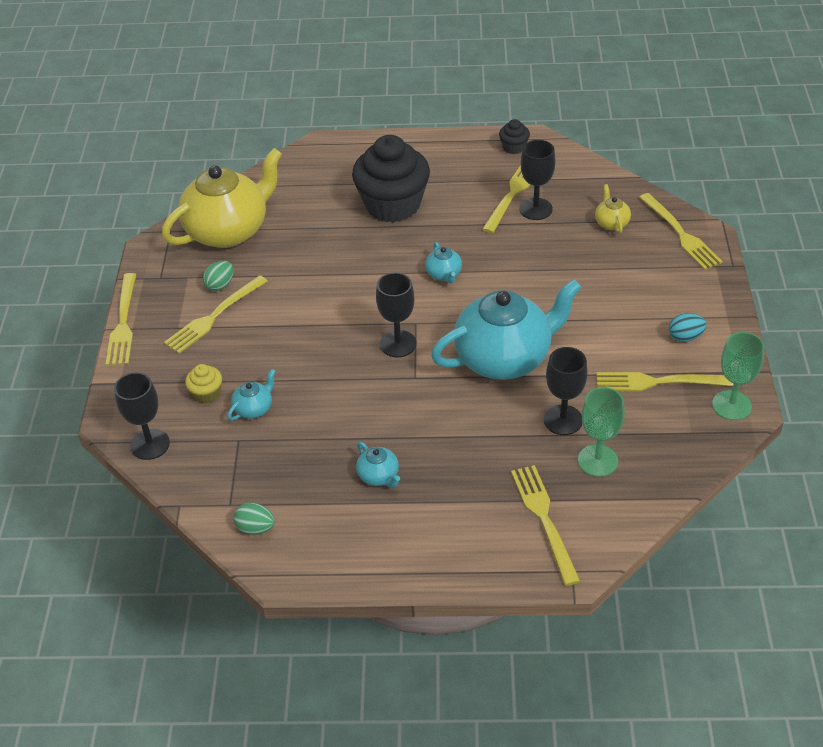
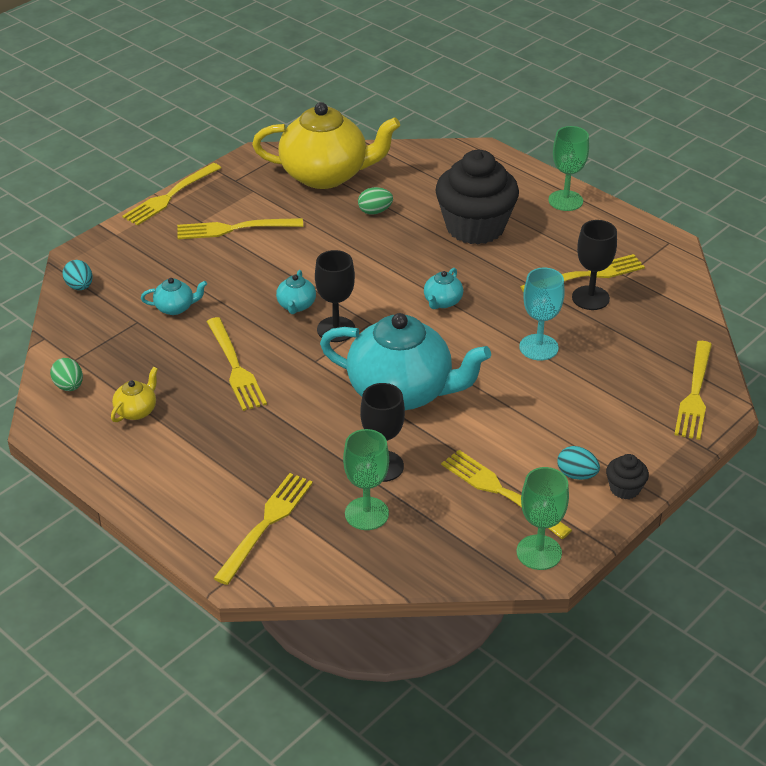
camera: 40 degrees right, 5 degrees down
(150, 444) = (80, 286): black goblet -> turquoise egg
(206, 393) = (159, 277): yellow cupcake -> none
(220, 285) = (268, 210): green egg -> green egg (375, 211)
(364, 422) = (235, 367): none -> yellow fork
(379, 476) = (194, 410): turquoise teapot -> turquoise teapot (296, 305)
(428, 148) = (565, 201): none -> green goblet
(514, 147) = (641, 240): black cupcake -> black cupcake (624, 488)
(549, 265) = (538, 347): none -> turquoise goblet
(611, 223) = (642, 347): yellow teapot -> yellow teapot (136, 410)

